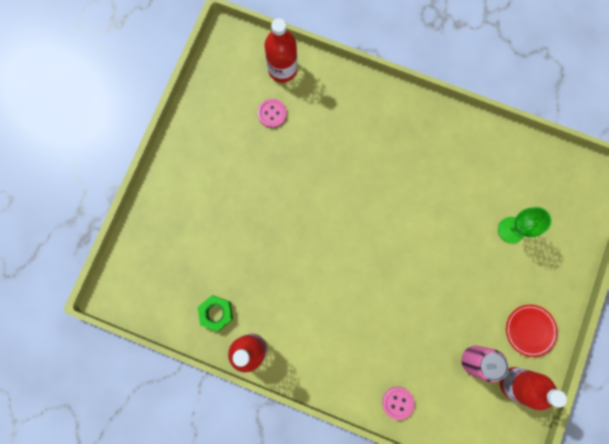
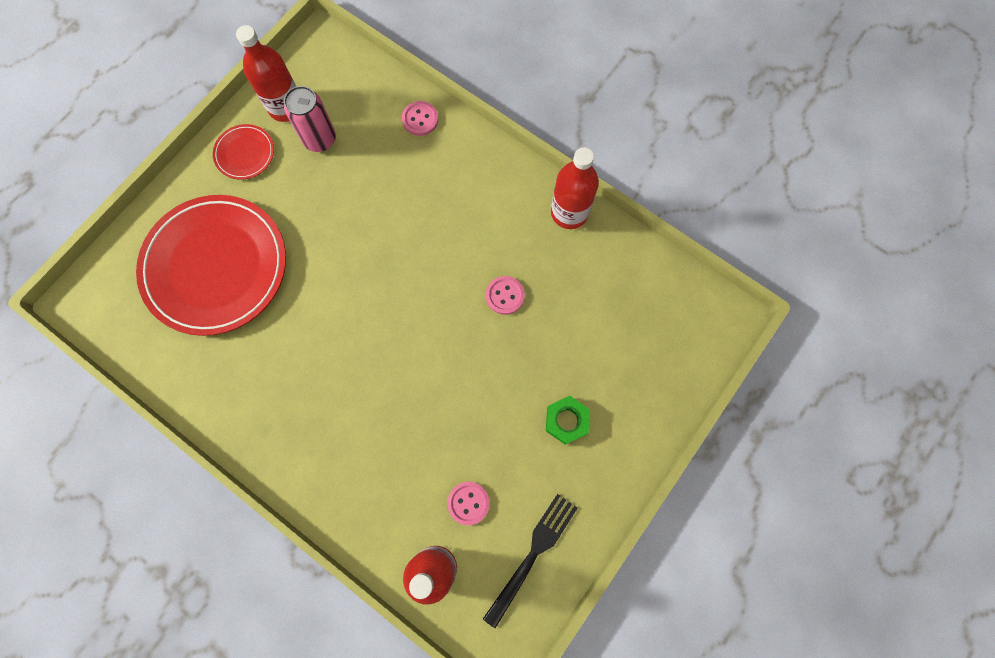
camera: 165 degrees left, 5 degrees down
(216, 313) = (602, 262): green nut -> green nut (566, 421)
(221, 94) = (533, 554): none -> black fork
(285, 265) = (505, 296): none -> pink button
(511, 230) = (215, 266): green goblet -> red plate

